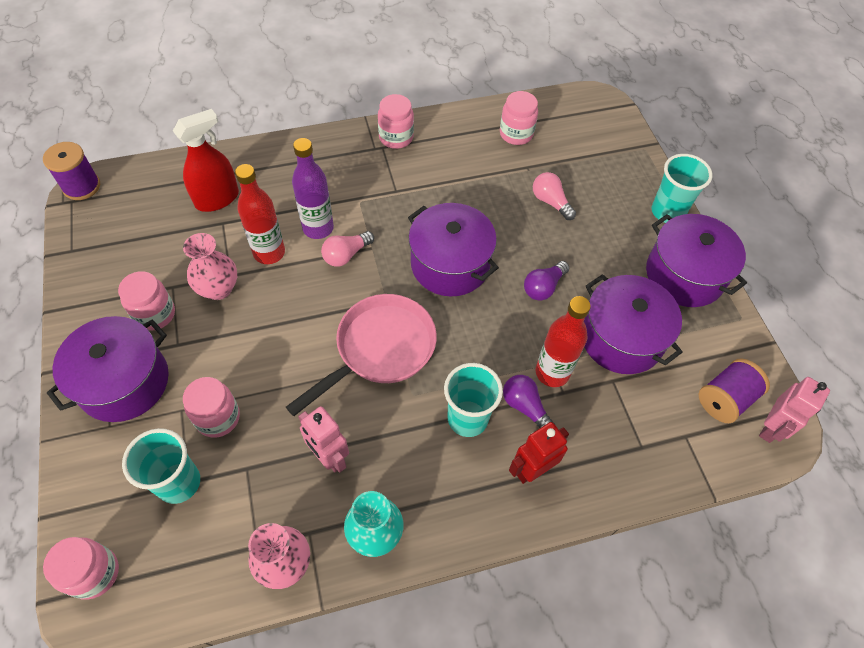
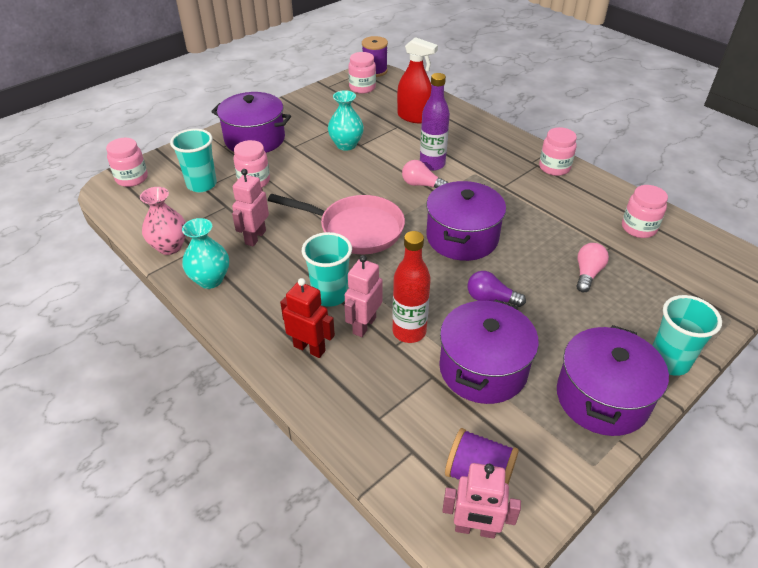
camera: 65 degrees right, 15 degrees down
(155, 314) = (308, 130): pink jar -> pink jar (362, 88)
(218, 289) = (346, 145): pink vase -> turquoise vase
(269, 253) = (392, 153): red bottle -> none
(525, 407) = (364, 325): purple light bulb -> pink robot

